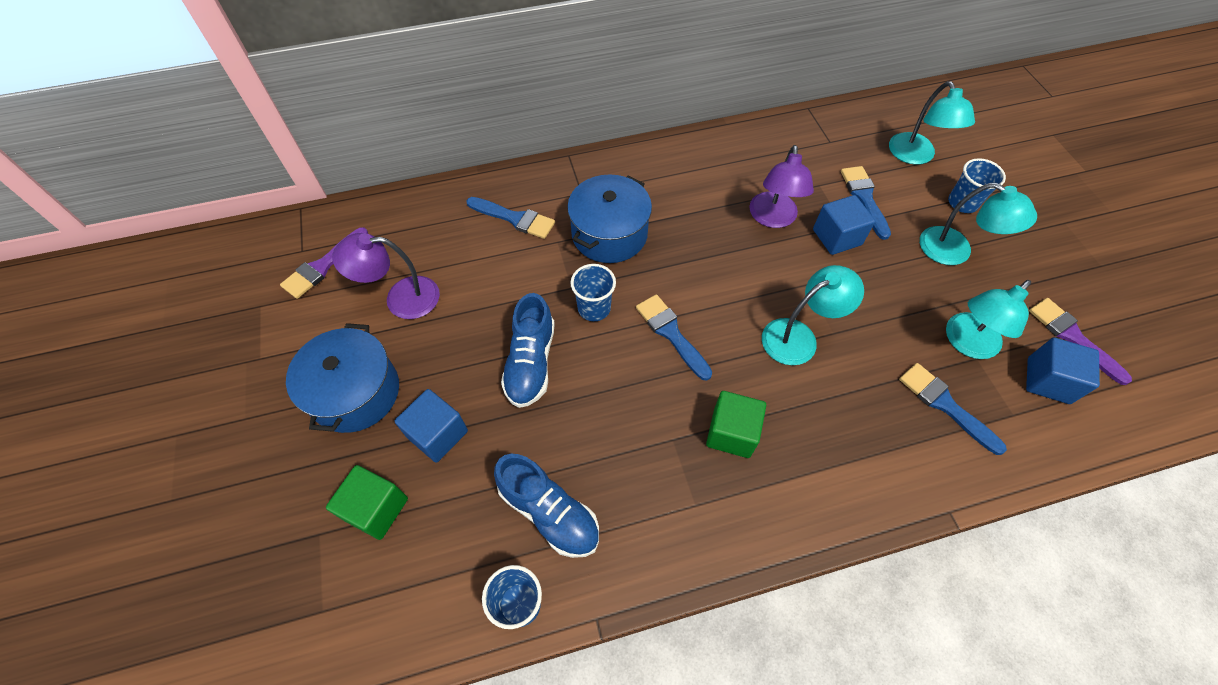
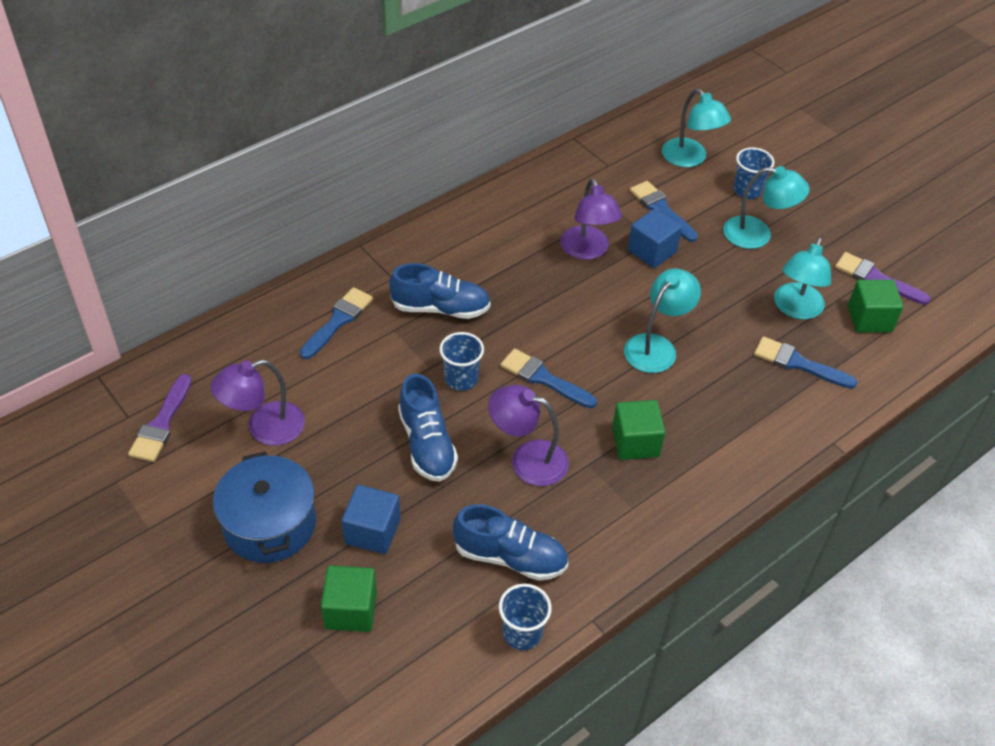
camera: 25 degrees left, 10 degrees down
(515, 218) = (338, 321): blue brush -> blue brush turned 60 degrees counterclockwise
(609, 234) = (441, 308): blue pot -> blue shoe
(616, 412) = (527, 459): none -> purple lamp
(1048, 380) = (869, 319): blue cube -> green cube

